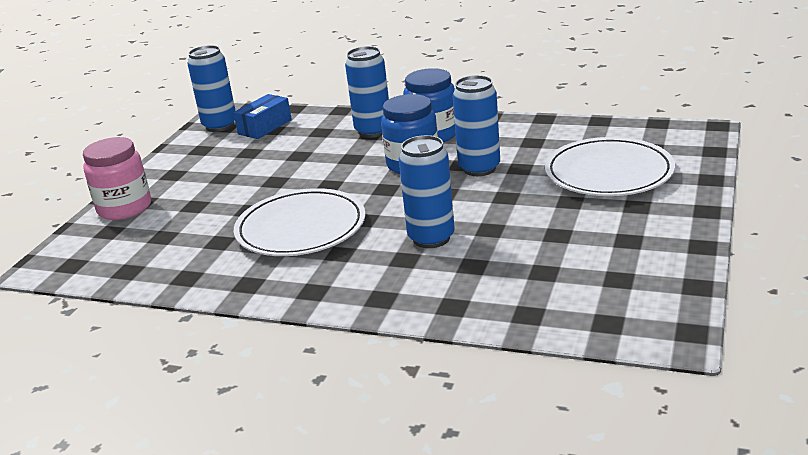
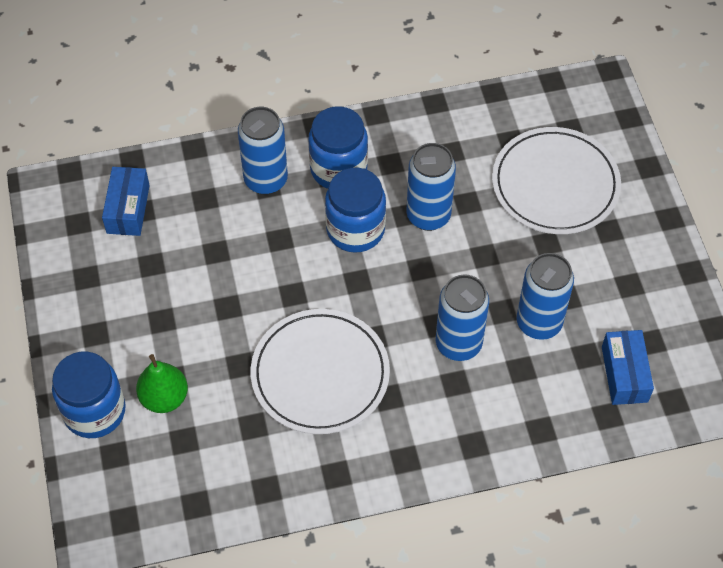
camera: 35 degrees left, 30 degrees up
(124, 208) = (94, 411): pink jar -> blue jar
(177, 213) = (164, 398): none -> green pear
(220, 126) = (67, 222): blue can -> blue can (539, 323)
(571, 292) = (624, 374): none -> blue box

